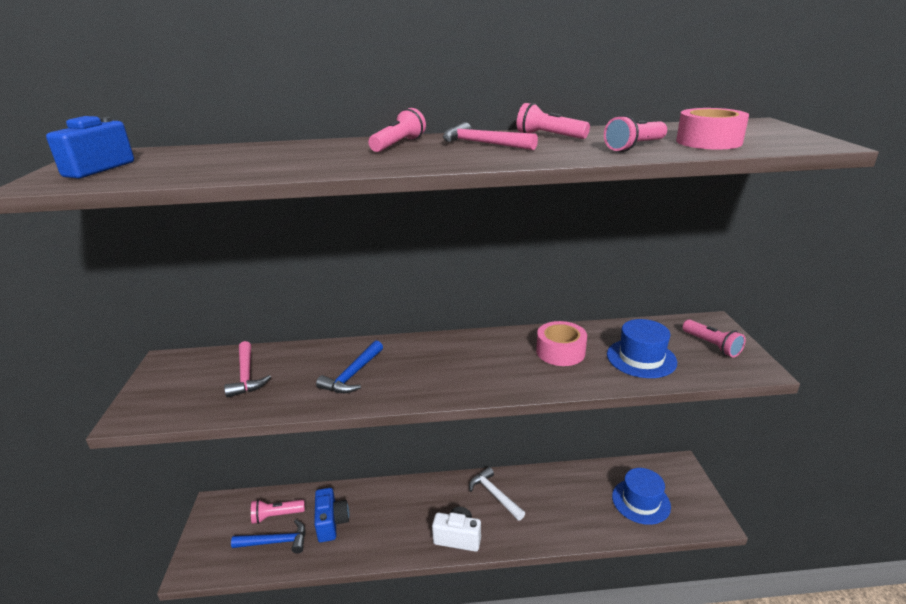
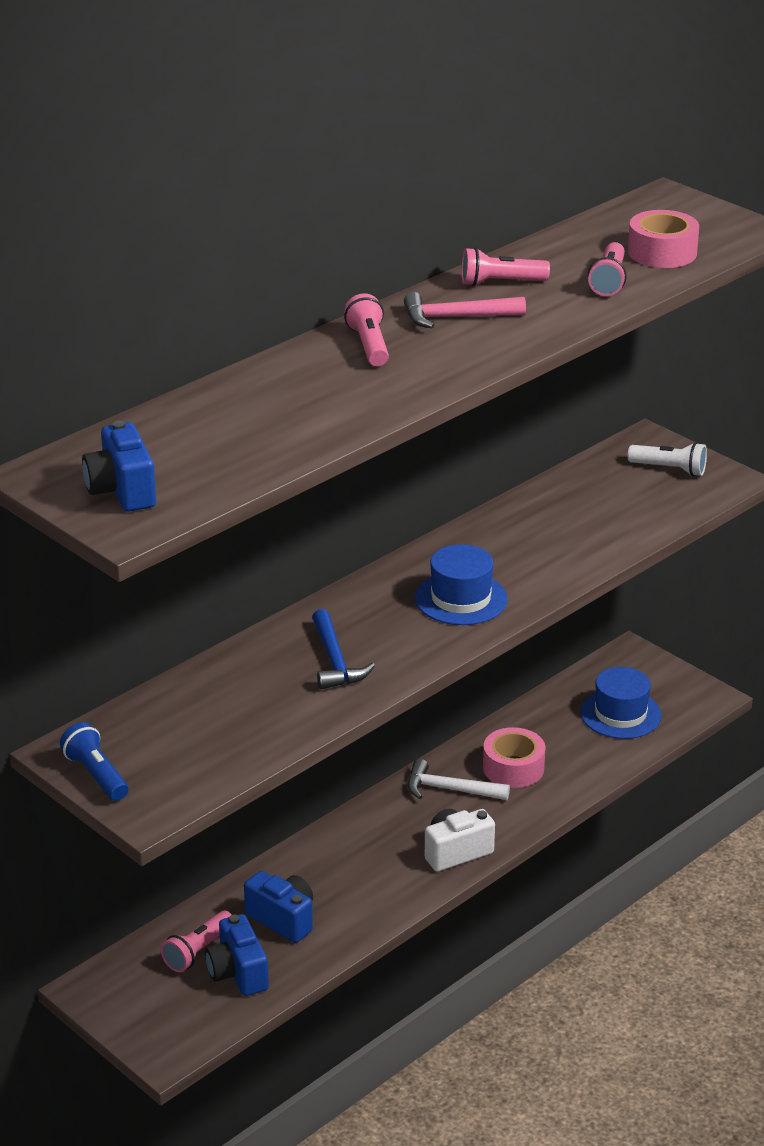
camera: 40 degrees left, 5 degrees up
(152, 380) = (96, 775): none -> blue flashlight
(246, 375) = (208, 717): pink hammer -> none
(276, 542) = (238, 973): blue hammer -> blue camera
(560, 352) = (527, 539): pink tape -> pink tape (513, 768)
(641, 358) = (615, 512): blue hat -> blue hat (461, 599)
(711, 345) = (669, 469): pink flashlight -> white flashlight

